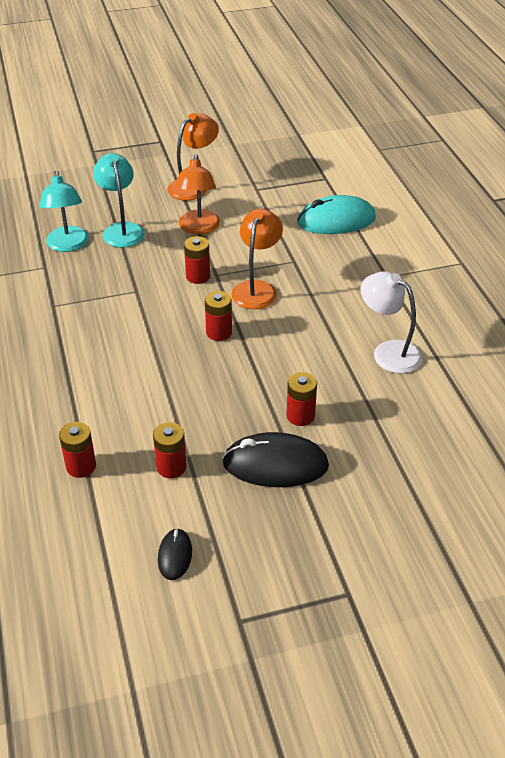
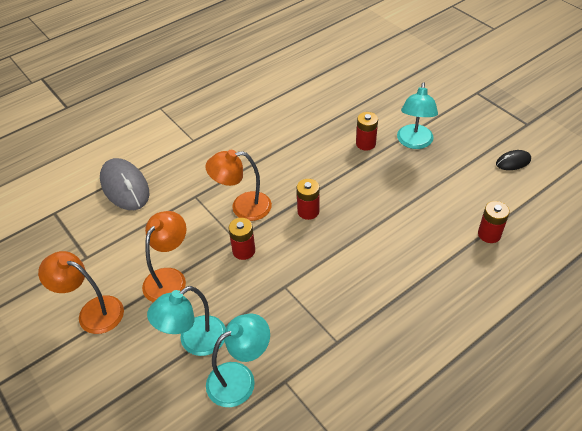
camera: 110 degrees left, 5 degrees up
(171, 467) = (453, 188): red battery -> none
(198, 228) = (169, 278): orange lamp -> orange lamp turned 45 degrees counterclockwise
(275, 464) = (414, 142): black mouse -> turquoise lamp
(336, 220) = (125, 187): turquoise mouse -> grey mouse
(388, 352) = (279, 120): white lamp -> none

